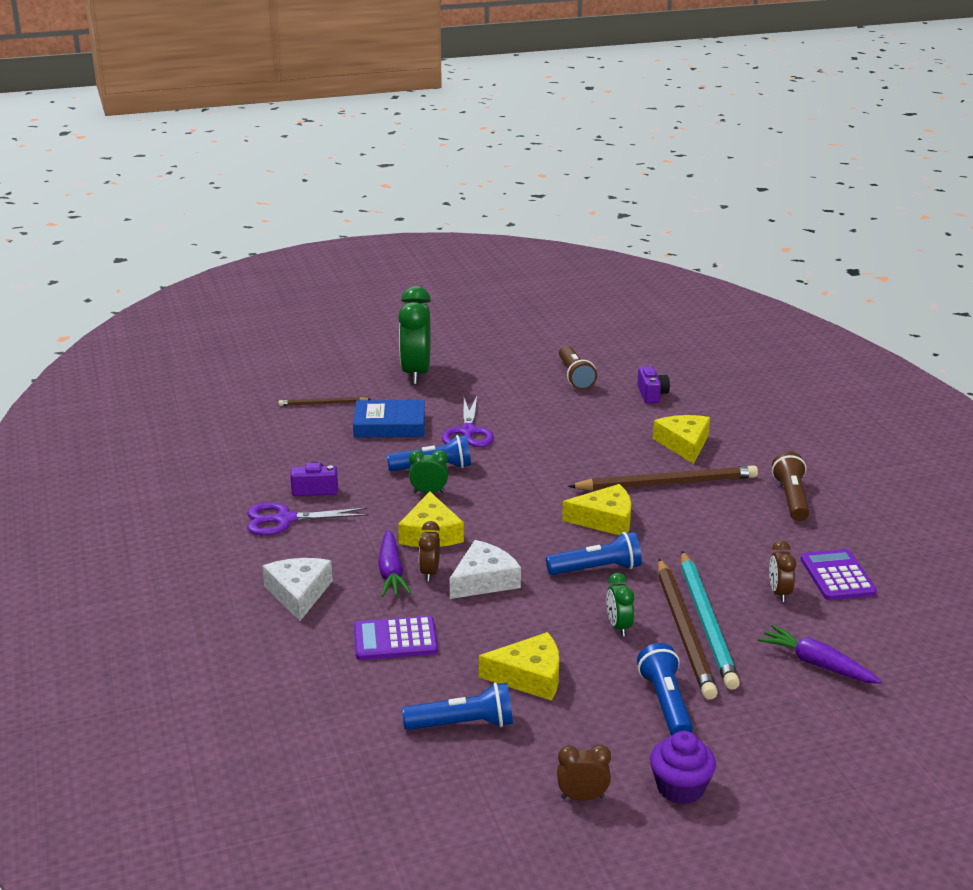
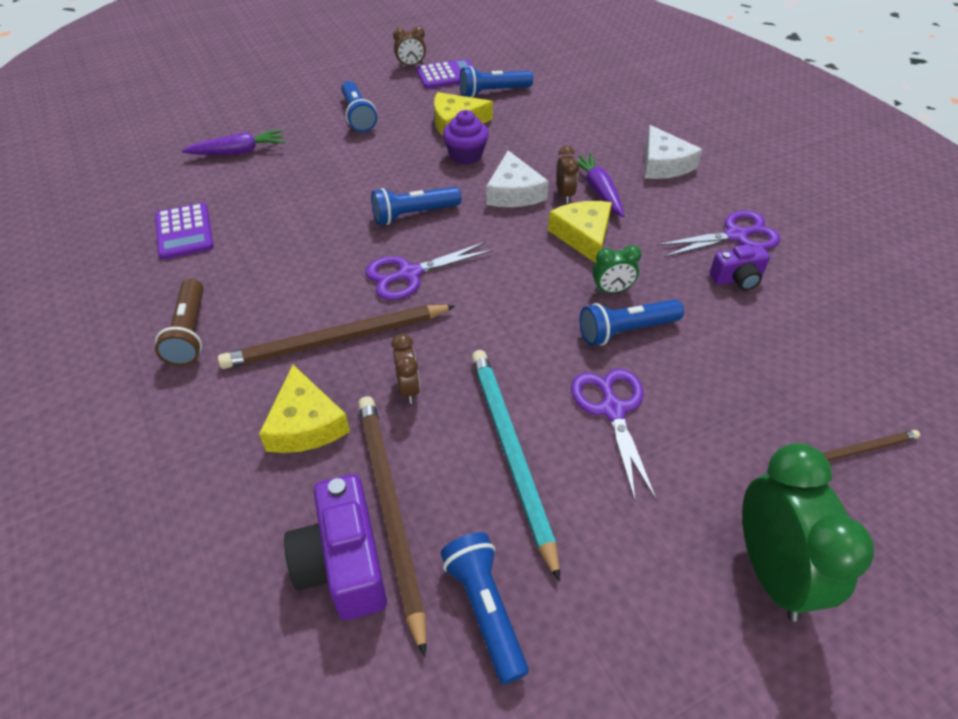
camera: 170 degrees right, 20 degrees up
(389, 425) = (728, 411): blue book -> none
(395, 640) = (564, 137): purple calculator -> purple calculator (447, 75)
(484, 580) = (514, 192): white cheese -> white cheese turned 45 degrees counterclockwise
(575, 377) = (485, 609): brown flashlight -> blue flashlight
(605, 520) = (409, 274): yellow cheese -> purple scissors
(618, 627) = (392, 164): green clock -> none
(652, 394) = (343, 564): purple camera -> purple camera, size x1.70
(680, 788) = (353, 74): purple cupcake -> purple cupcake (466, 155)
(684, 631) = (338, 166): brown pencil -> brown pencil (390, 510)
(706, 622) = (318, 175): turquoise pencil -> turquoise pencil (511, 453)
(779, 593) = (247, 208): brown clock -> brown clock (408, 389)
(817, 664) = (238, 152): purple carrot -> purple carrot turned 45 degrees counterclockwise

